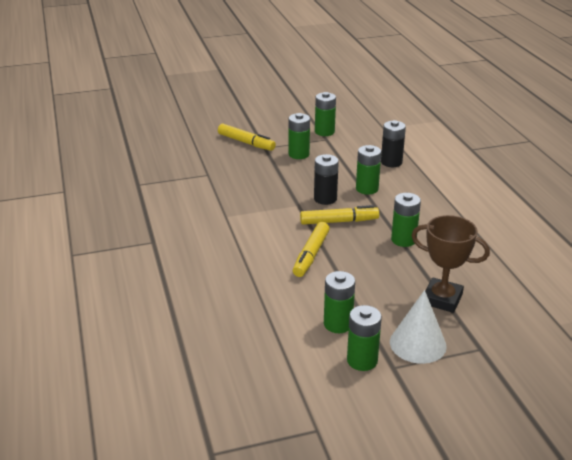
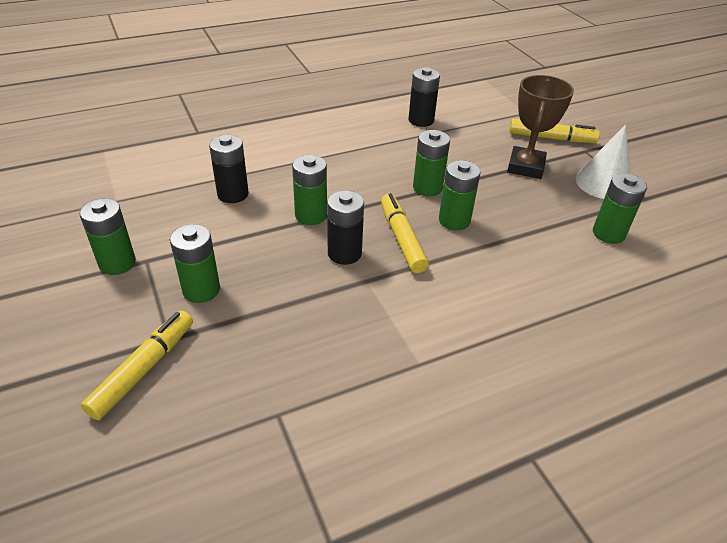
camera: 100 degrees left, 10 degrees up
(311, 255) = (489, 260): yellow marker -> yellow marker (551, 138)
(362, 360) = (652, 216): green battery -> green battery (454, 220)
(518, 250) = (421, 120): none -> black battery

